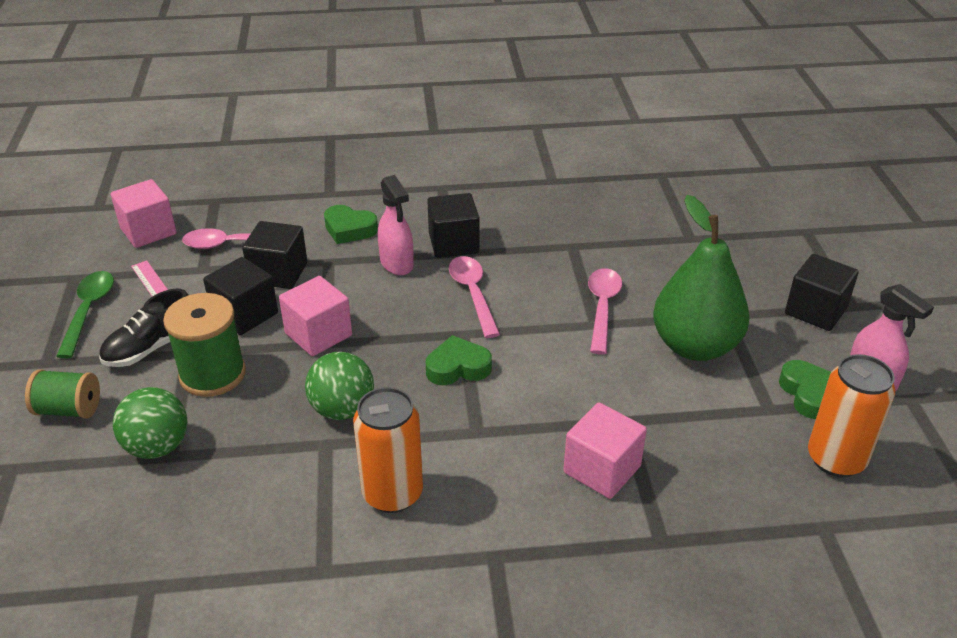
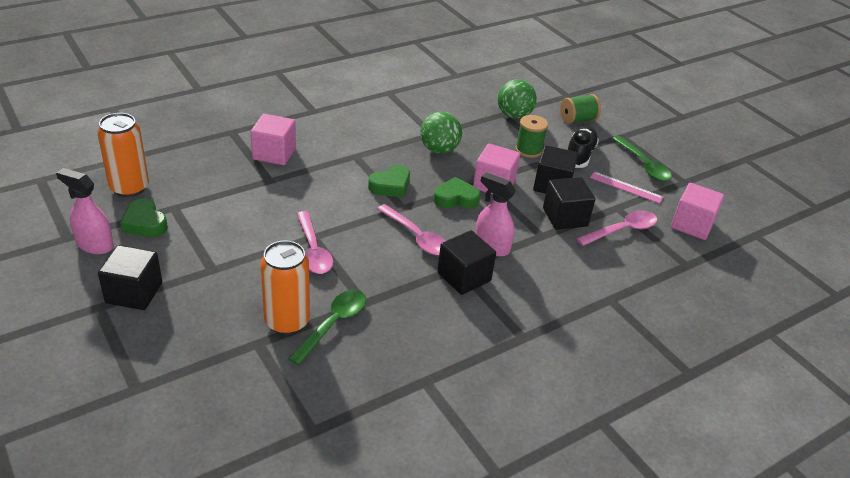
camera: 150 degrees right, 0 degrees up
(212, 374) = (528, 150): green spool -> green spool, size x0.66
(349, 229) = (556, 267): green heart -> green heart (456, 199)
(392, 494) = (380, 122): orange can -> orange can (287, 321)
(612, 235) = (333, 324): none -> green spoon
(695, 346) = (233, 237): green pear -> none

